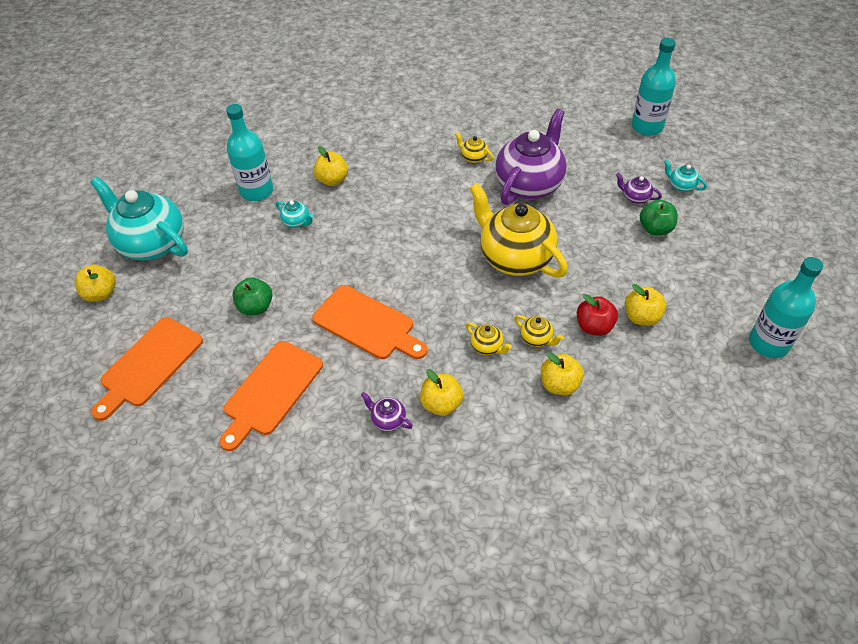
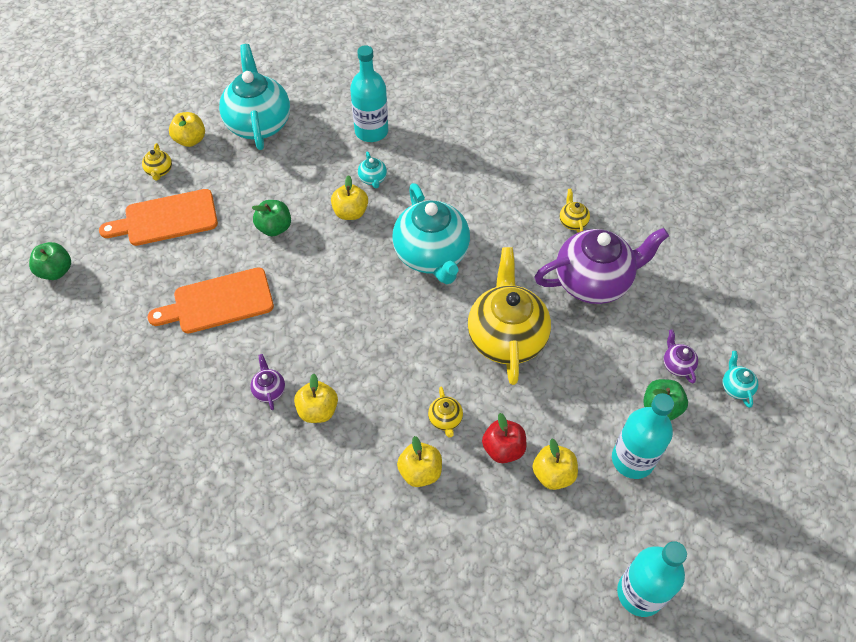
camera: 40 degrees right, 5 degrees up
(86, 478) = (56, 271): none -> green apple
(332, 180) = (436, 161): yellow apple -> yellow apple (350, 212)
(367, 324) = (334, 303): orange cutting board -> none
(402, 242) = (432, 255): none -> turquoise teapot
(487, 347) = (400, 394): yellow teapot -> yellow teapot (159, 171)
(647, 127) = (772, 306): turquoise bottle -> turquoise bottle (632, 459)

